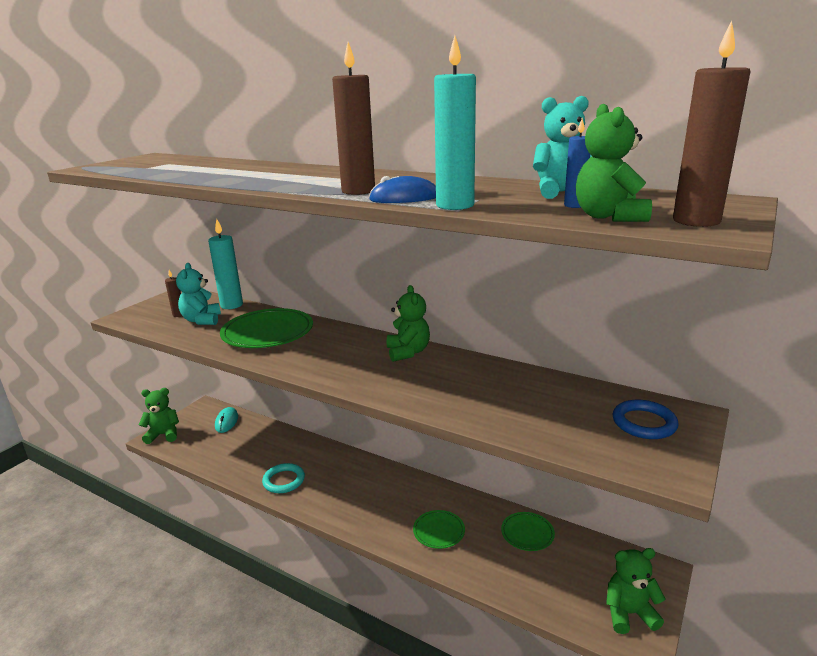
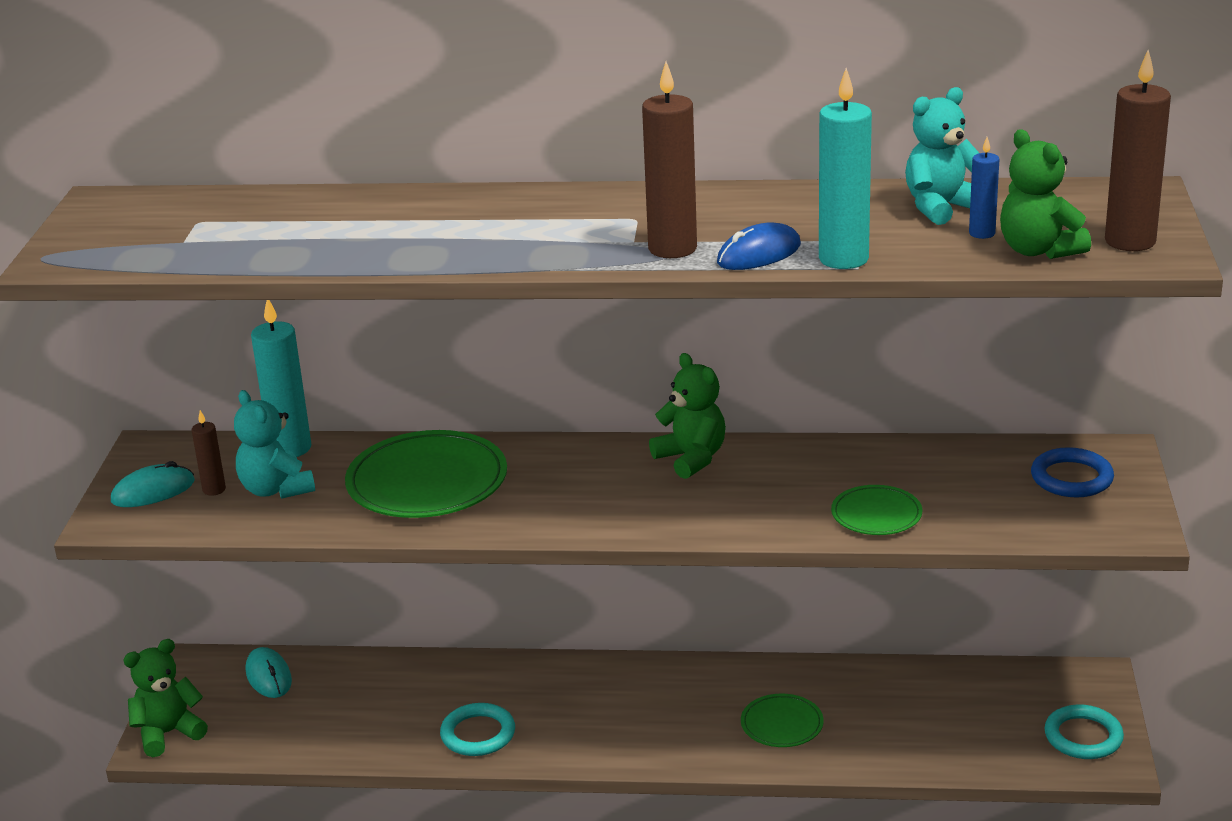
camera: 25 degrees left, 5 degrees up
(156, 310) = (153, 491): none -> turquoise mouse
(527, 533) = (905, 687): green plate -> green plate (876, 514)
(629, 613) = (1083, 737): green teddy bear -> turquoise ring

